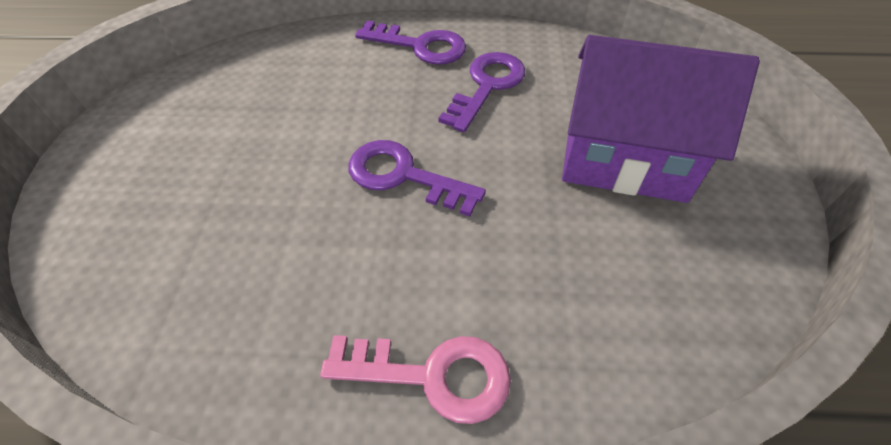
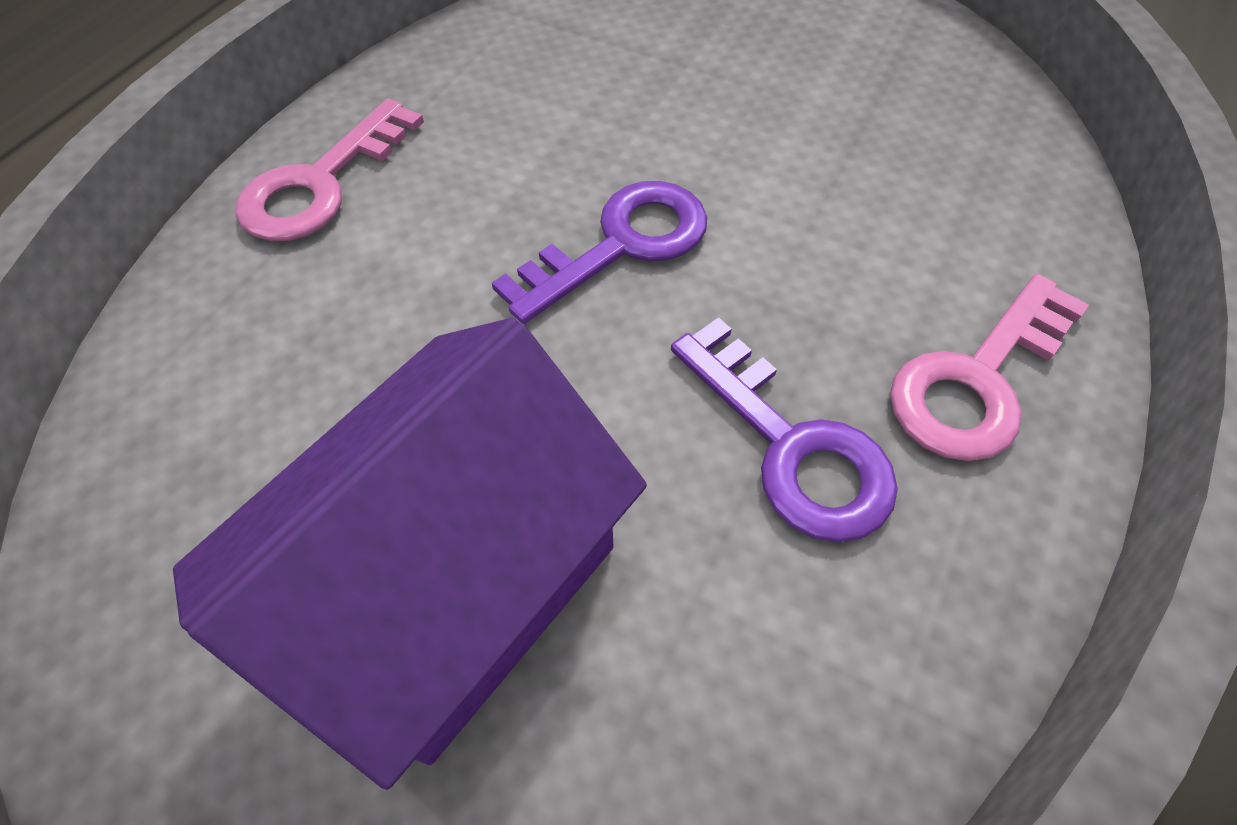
camera: 115 degrees right, 5 degrees up
(420, 46) = (977, 380): purple key -> pink key

